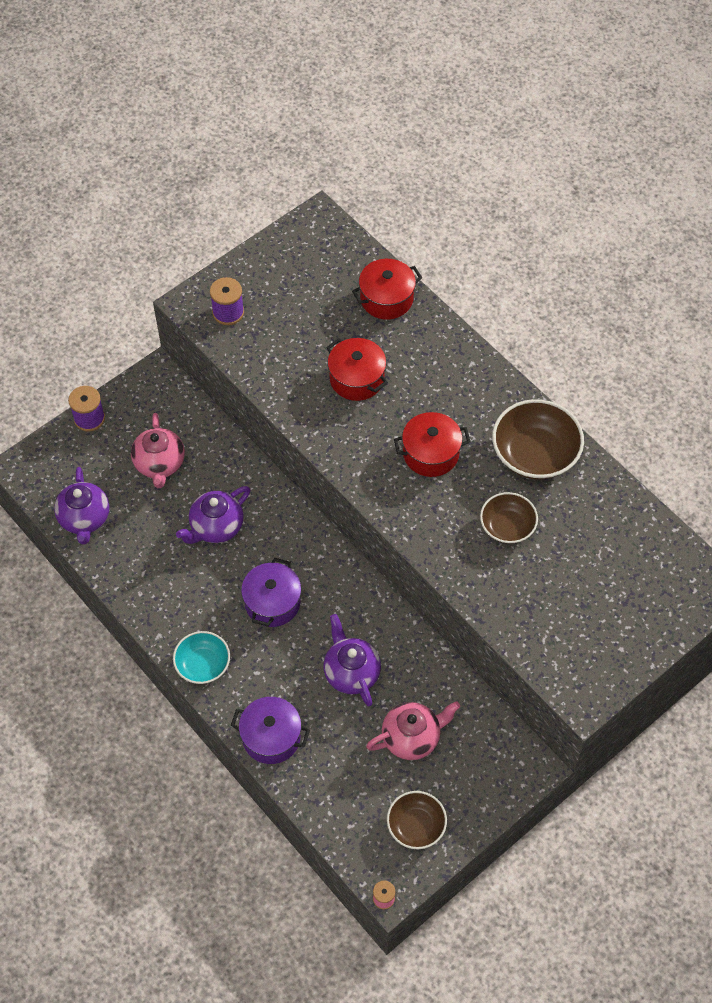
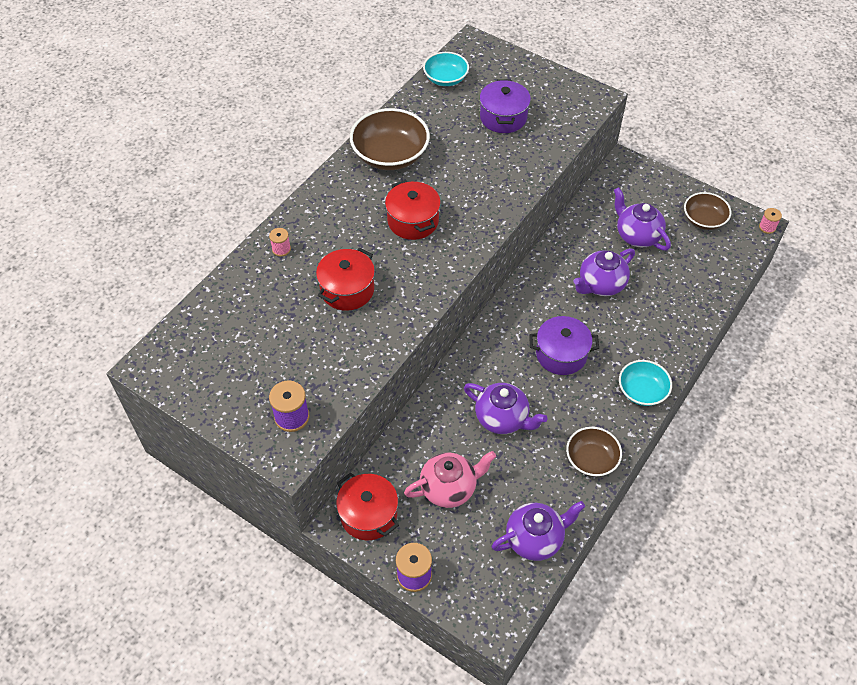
camera: 105 degrees left, 5 degrees down
(271, 737) = (682, 325): purple pot -> purple pot (503, 117)
(386, 299) = (245, 286): red pot -> red pot (368, 514)
(412, 738) = (637, 235): pink teapot -> purple teapot
(425, 333) = (281, 249): none -> pink spool
(507, 526) = (467, 161): brown bowl -> brown bowl (591, 459)
(653, 539) = (445, 79): none -> turquoise bowl

